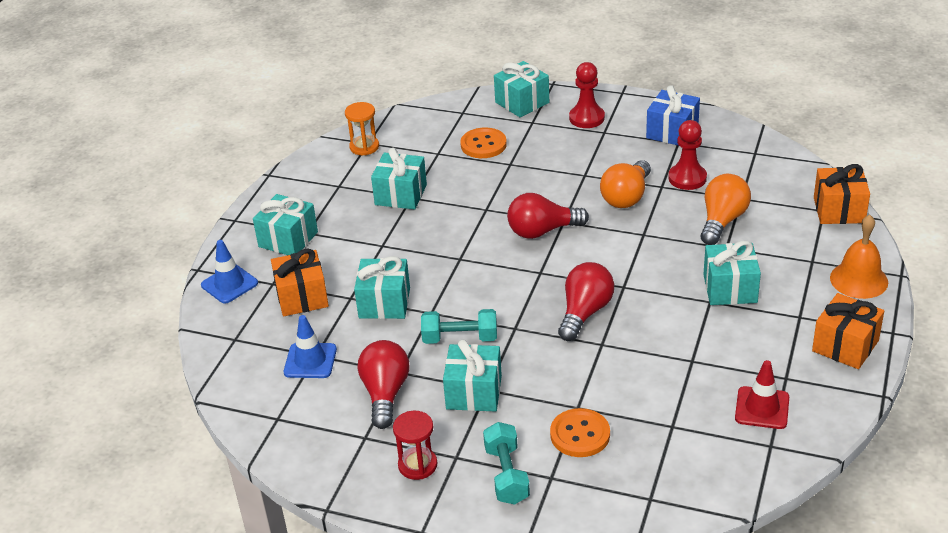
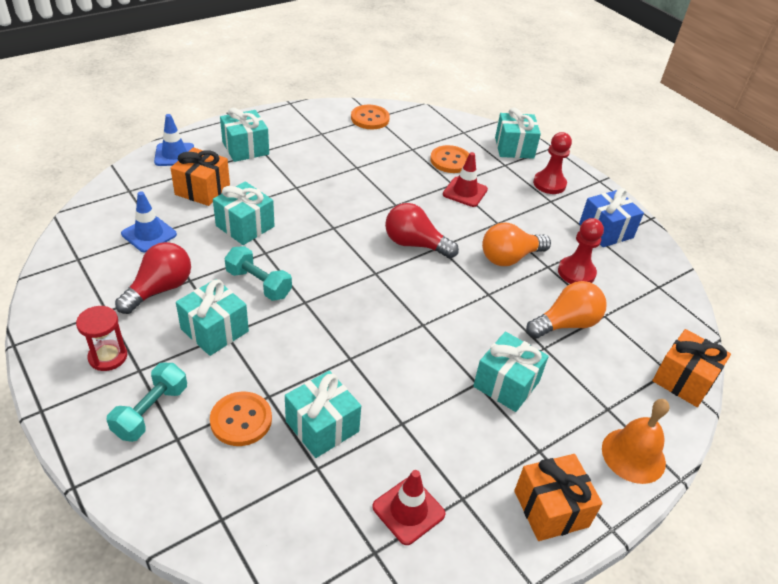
camera: 30 degrees right, 5 degrees up
(364, 147) = (370, 118): orange hourglass -> orange button
(401, 195) = (352, 161): turquoise gift -> turquoise gift (322, 426)
(528, 165) = (465, 192): none -> red traffic cone
(584, 312) = (368, 325): red light bulb -> none

